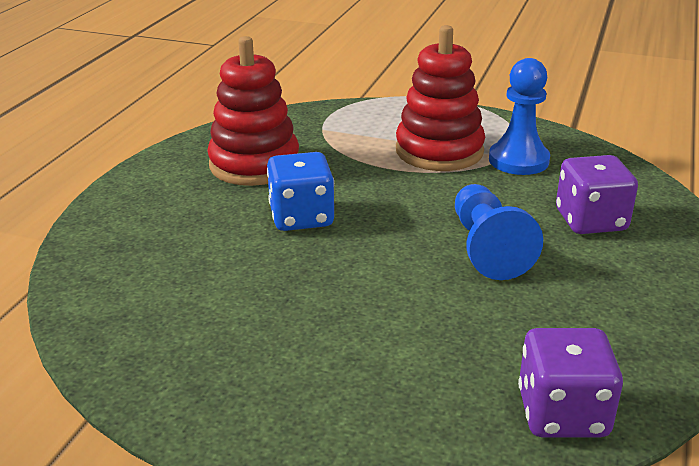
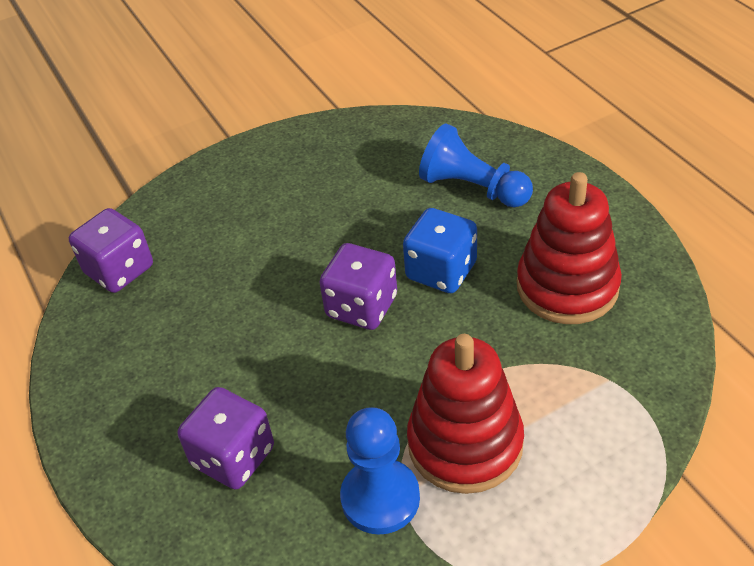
camera: 135 degrees right, 15 degrees up
(388, 235) = (361, 306): none -> purple dice
(487, 248) = (280, 353): blue pawn -> blue pawn (473, 188)

